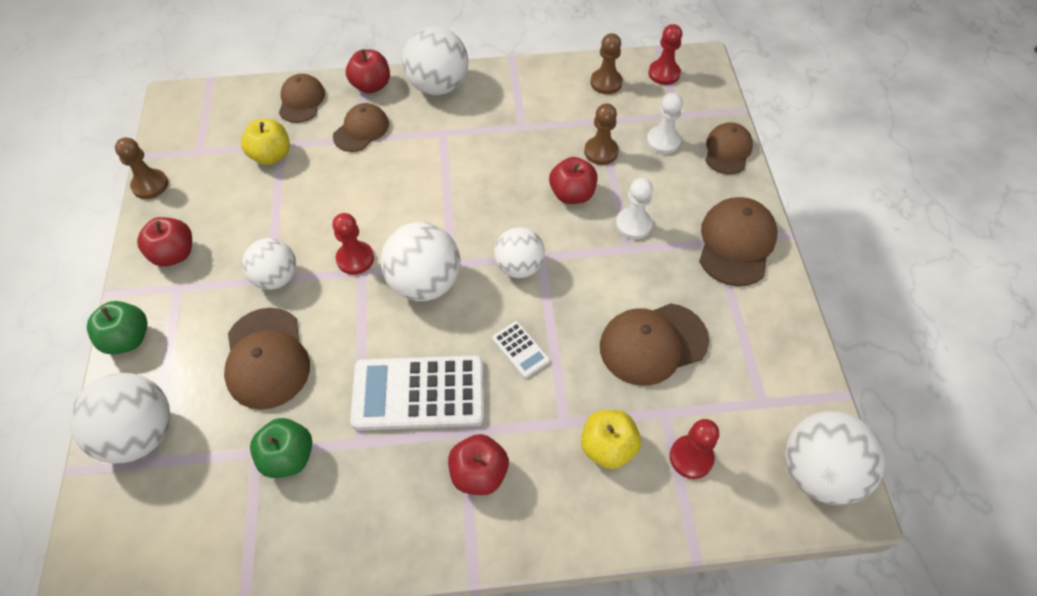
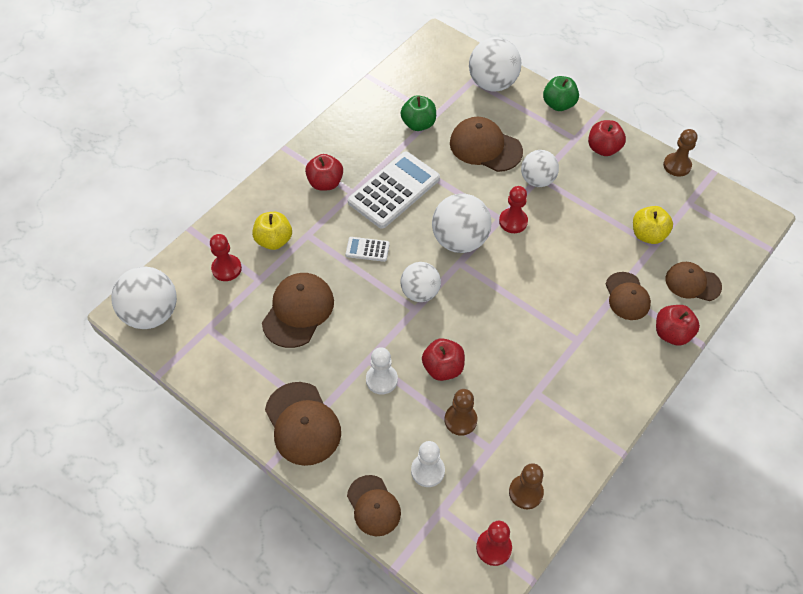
camera: 135 degrees right, 0 degrees up
(301, 101) = (692, 283): brown cap -> brown cap turned 150 degrees clockwise
(438, 86) = (632, 374): white ball -> none

